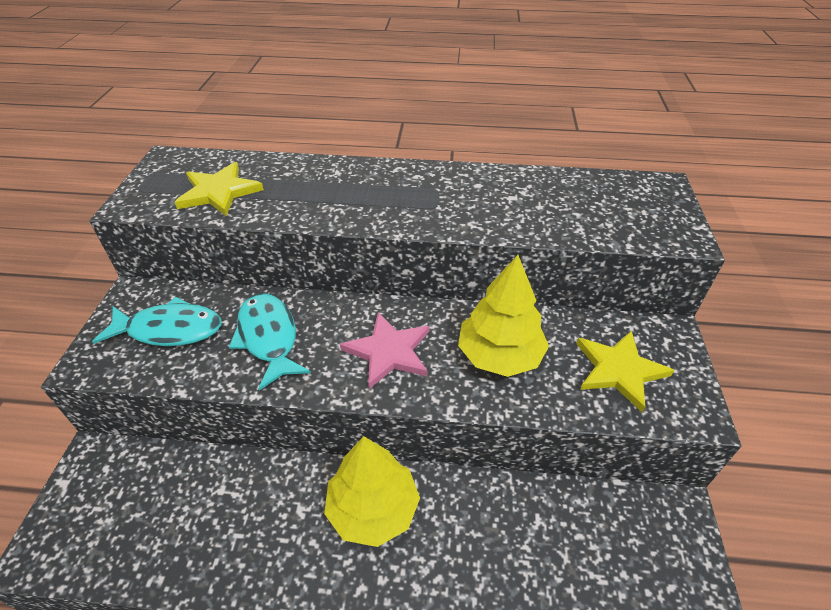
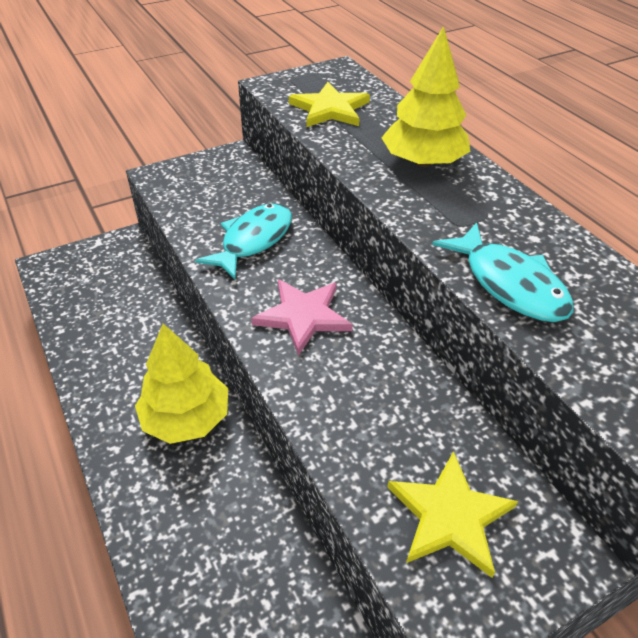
camera: 55 degrees right, 0 degrees up
(169, 330) = (216, 190): turquoise fish -> turquoise fish (509, 284)
(500, 355) = (372, 397): yellow tree -> yellow tree (423, 162)

